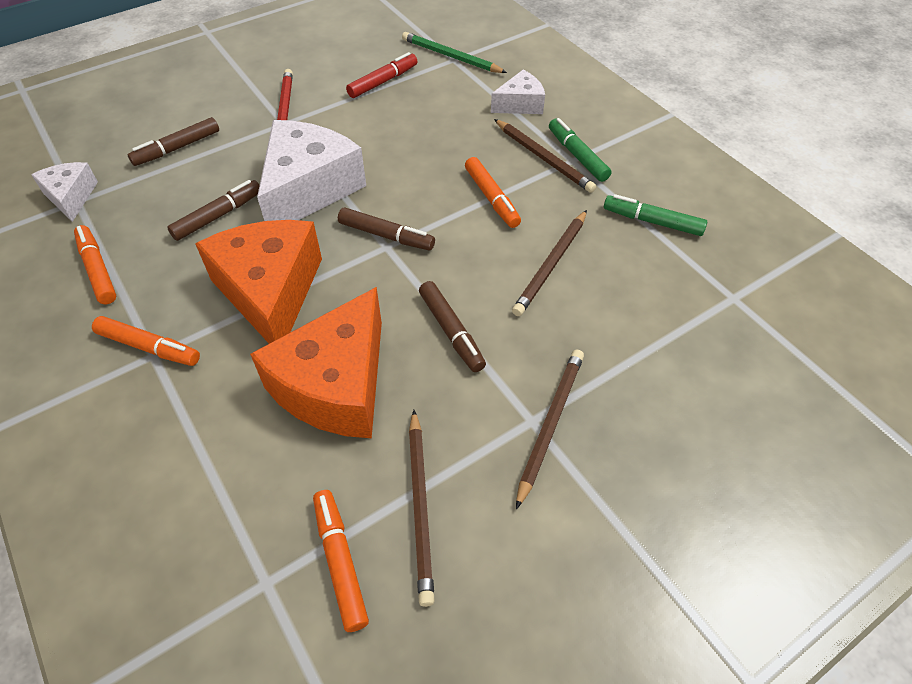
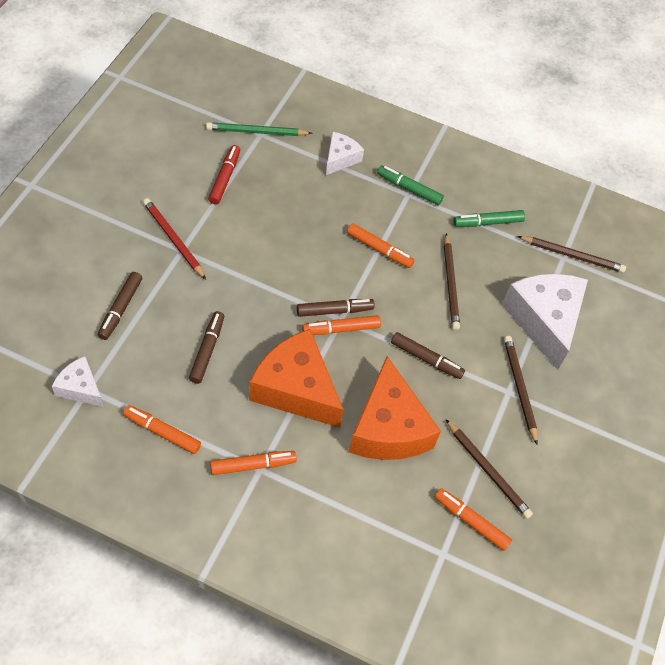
camera: 40 degrees left, 5 degrees up
(308, 189) = (251, 298): white cheese -> white cheese (544, 320)
(377, 256) = (341, 329): none -> orange marker
(543, 158) = (389, 200): brown pencil -> brown pencil (572, 255)

